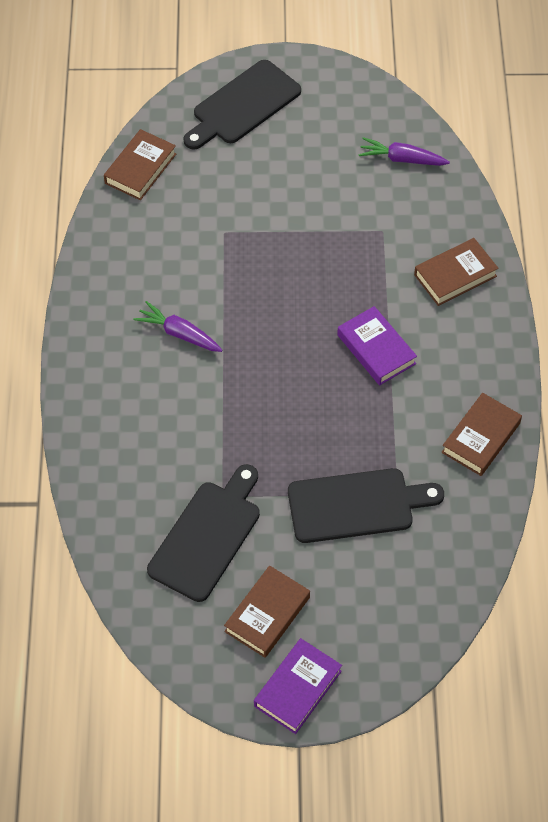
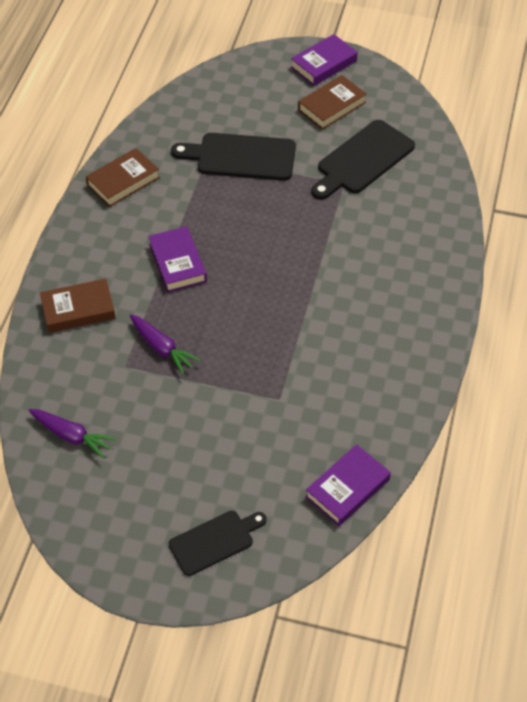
camera: 165 degrees left, 5 degrees down
(140, 169) = (347, 488): brown book -> purple book
(179, 333) = (347, 312): purple carrot -> purple carrot (162, 348)
(243, 105) = (215, 541): black cutting board -> black cutting board, size x0.65

